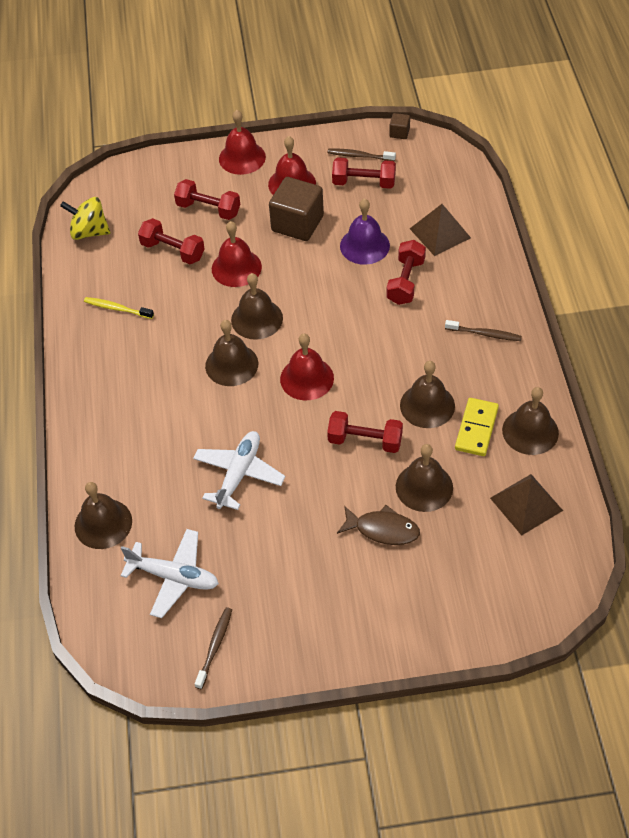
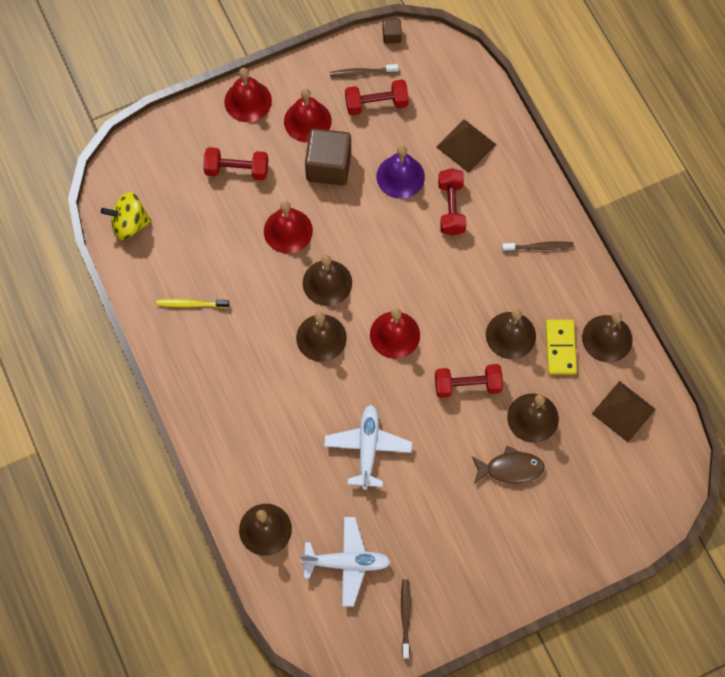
camera: 20 degrees left, 15 degrees up
(173, 251) = (220, 226): red dumbbell -> none

